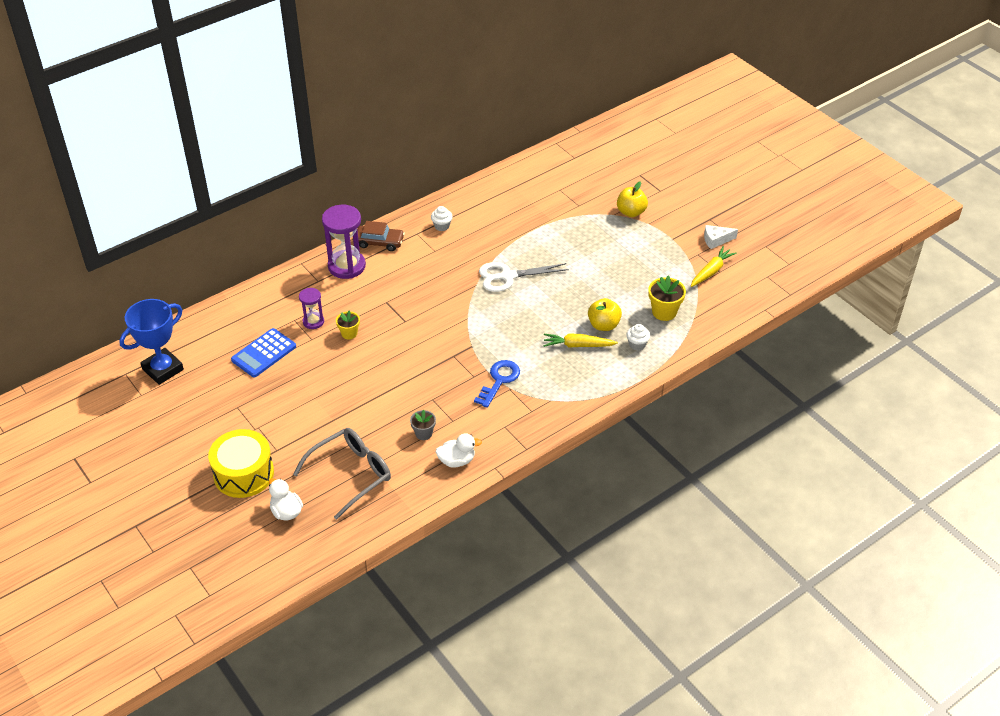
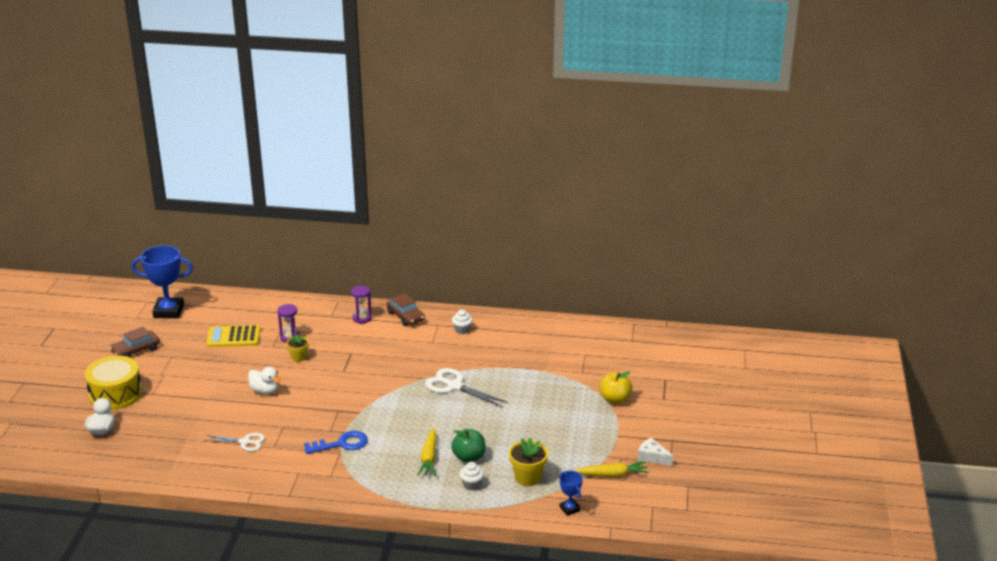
camera: 45 degrees right, 15 degrees down
(194, 424) = (136, 350): none -> brown car
(264, 353) = (233, 337): blue calculator -> yellow calculator
(346, 266) = (362, 318): purple hourglass -> purple hourglass, size x0.55
(351, 474) = (167, 435): grey glasses -> none
(423, 433) = (244, 442): grey flower pot -> white scissors
(457, 461) = (237, 471): white duck -> white duck (265, 391)
(578, 345) = (429, 458): yellow carrot -> yellow carrot turned 135 degrees counterclockwise
(603, 325) = (469, 457): yellow apple -> green apple
(723, 315) = (569, 509): none -> blue trophy

